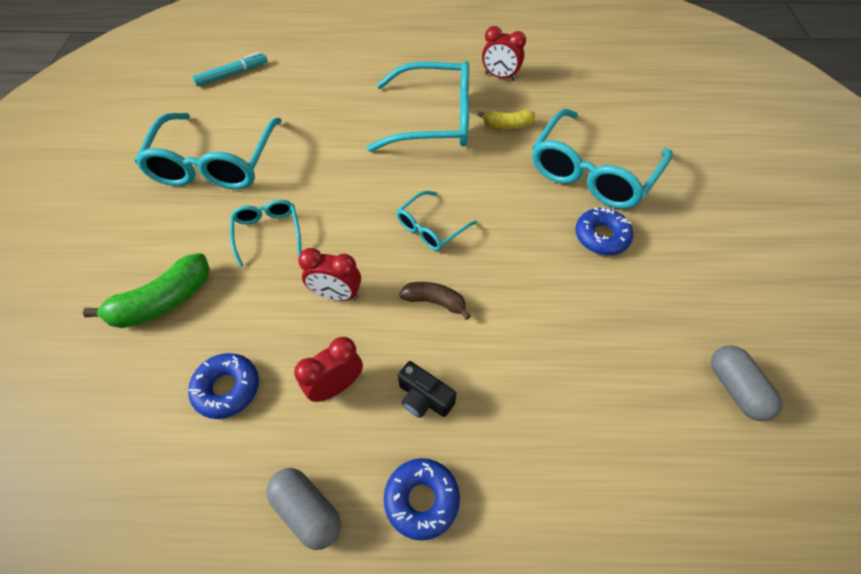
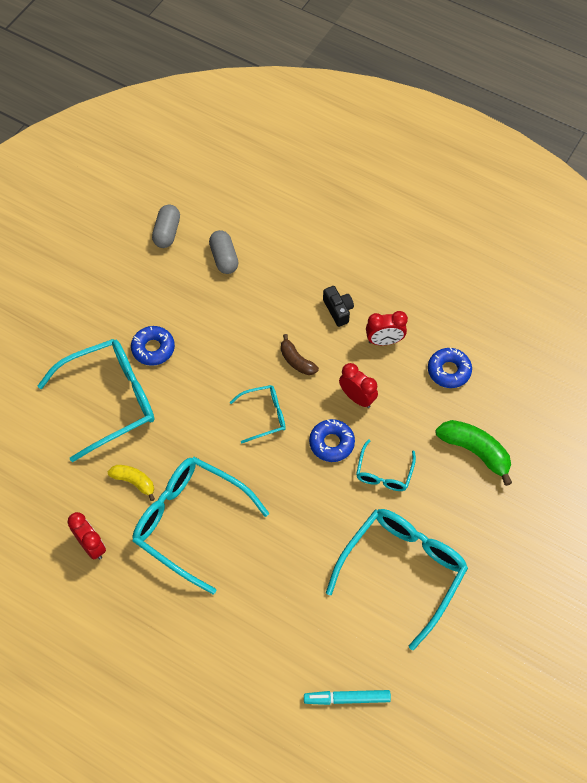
camera: 150 degrees left, 5 degrees up
(163, 301) = (475, 451): green banana -> green banana turned 45 degrees clockwise
(307, 510) = (426, 290): grey capsule -> grey capsule (224, 258)
(422, 499) = (367, 267): blue donut -> blue donut (331, 443)

